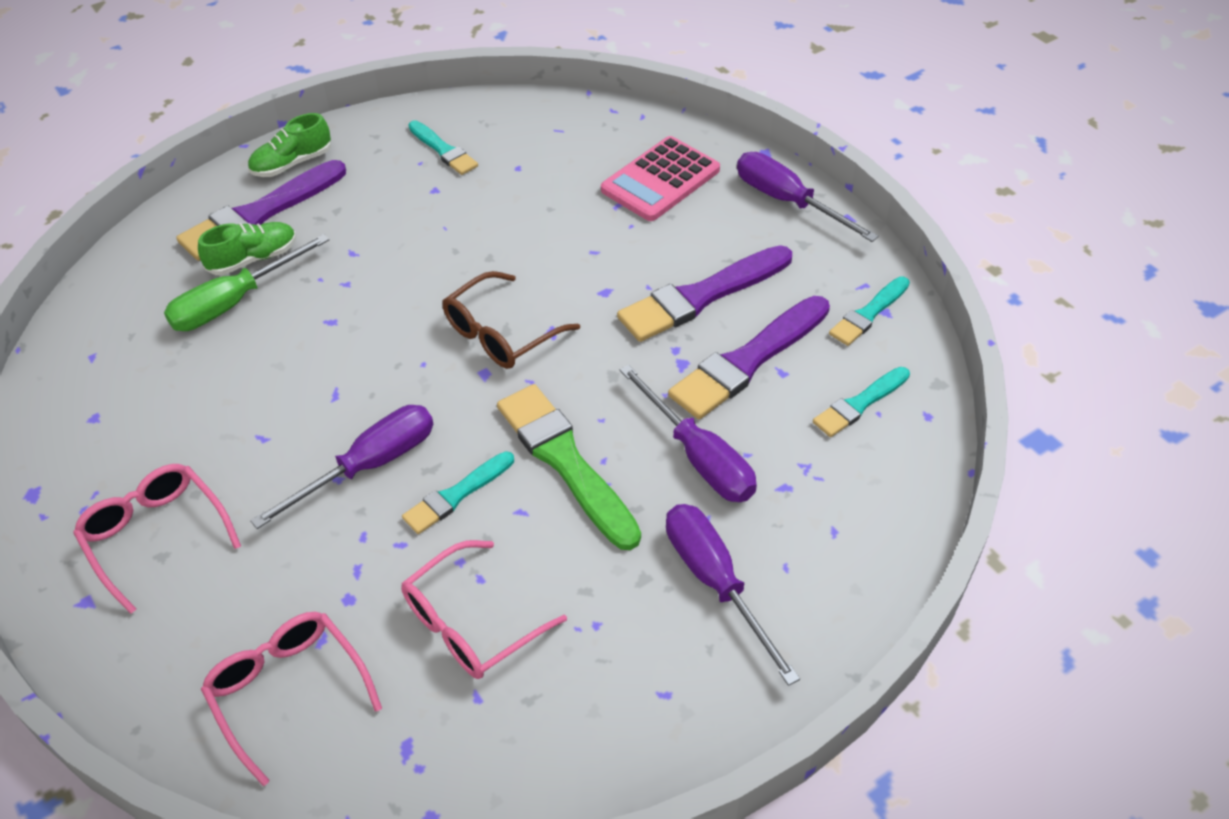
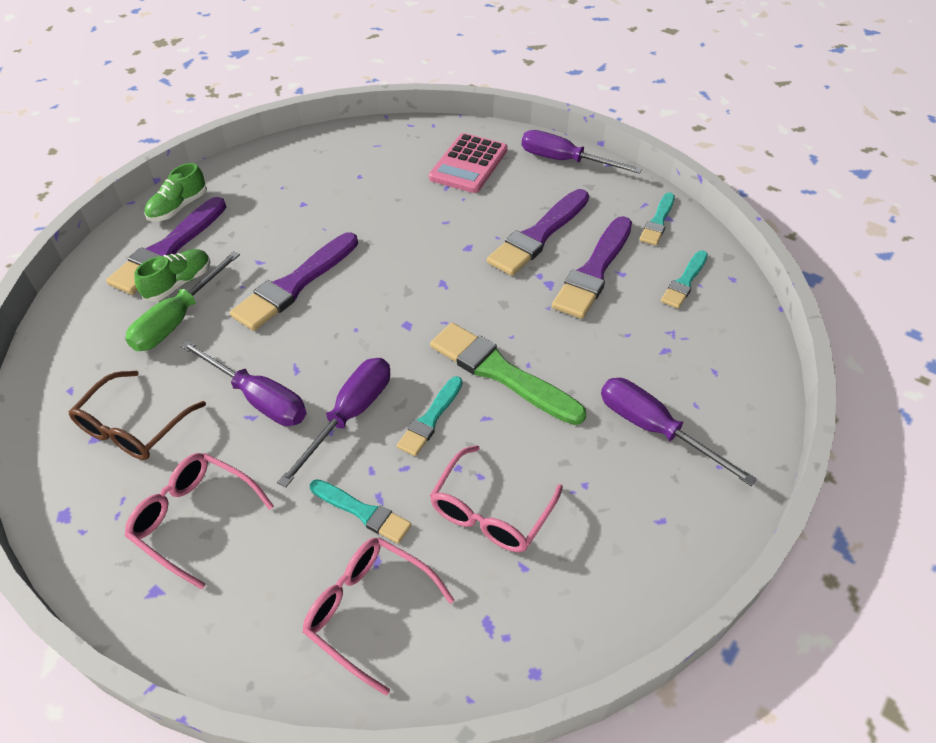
camera: 20 degrees left, 0 degrees up
(380, 291) = (295, 284): none -> purple brush
(443, 150) = (296, 175): turquoise brush -> turquoise brush (362, 512)
(501, 334) = (405, 294): brown glasses -> brown glasses (133, 427)
(698, 457) = (595, 345): purple screwdriver -> purple screwdriver (258, 398)

